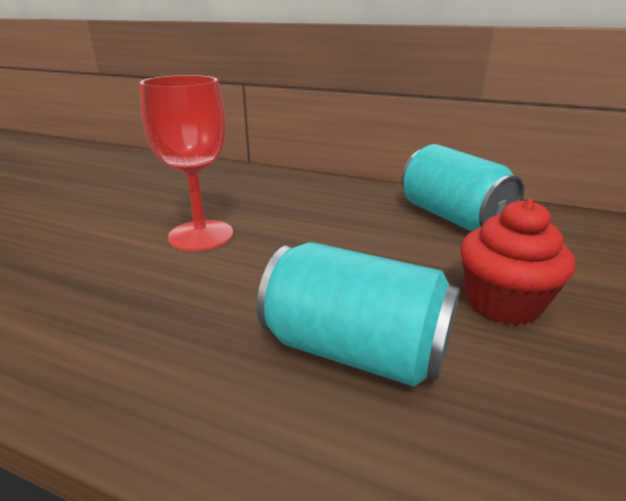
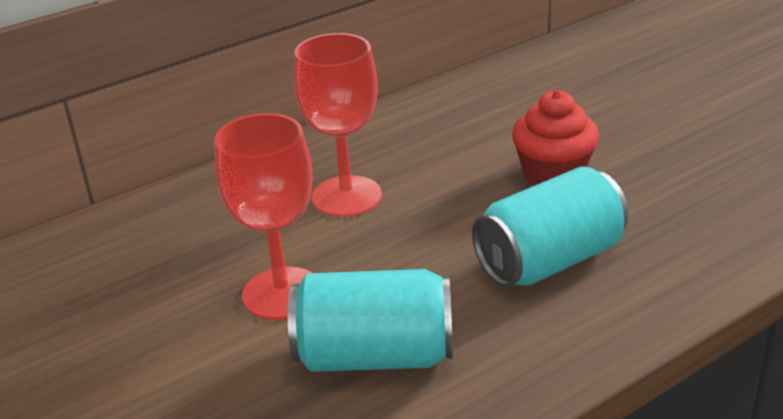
camera: 55 degrees left, 5 degrees up
(338, 221) = (346, 196): none -> red goblet
(452, 217) = (411, 132): turquoise can -> turquoise can (374, 356)

